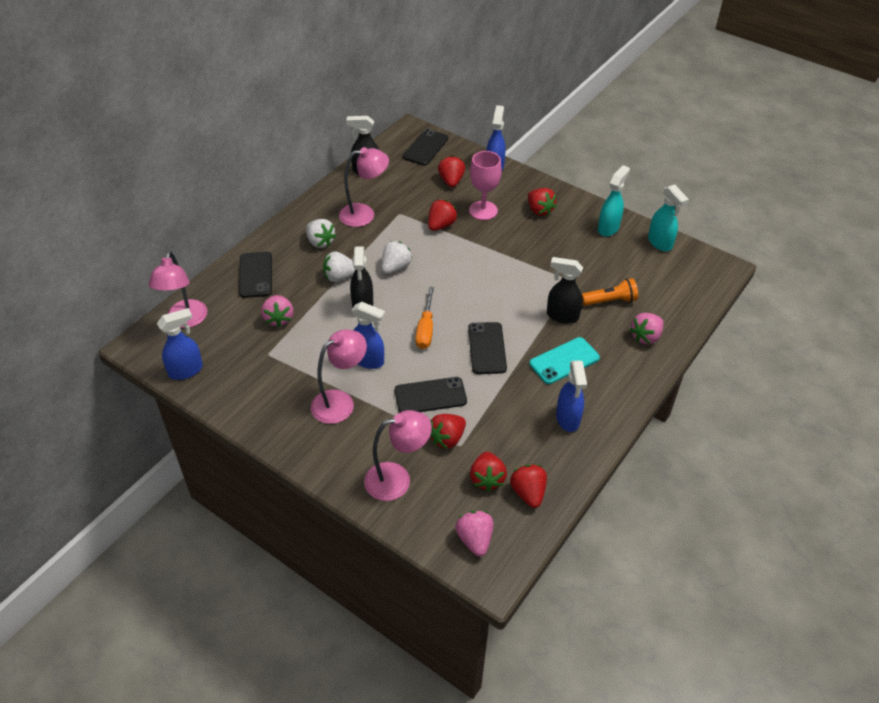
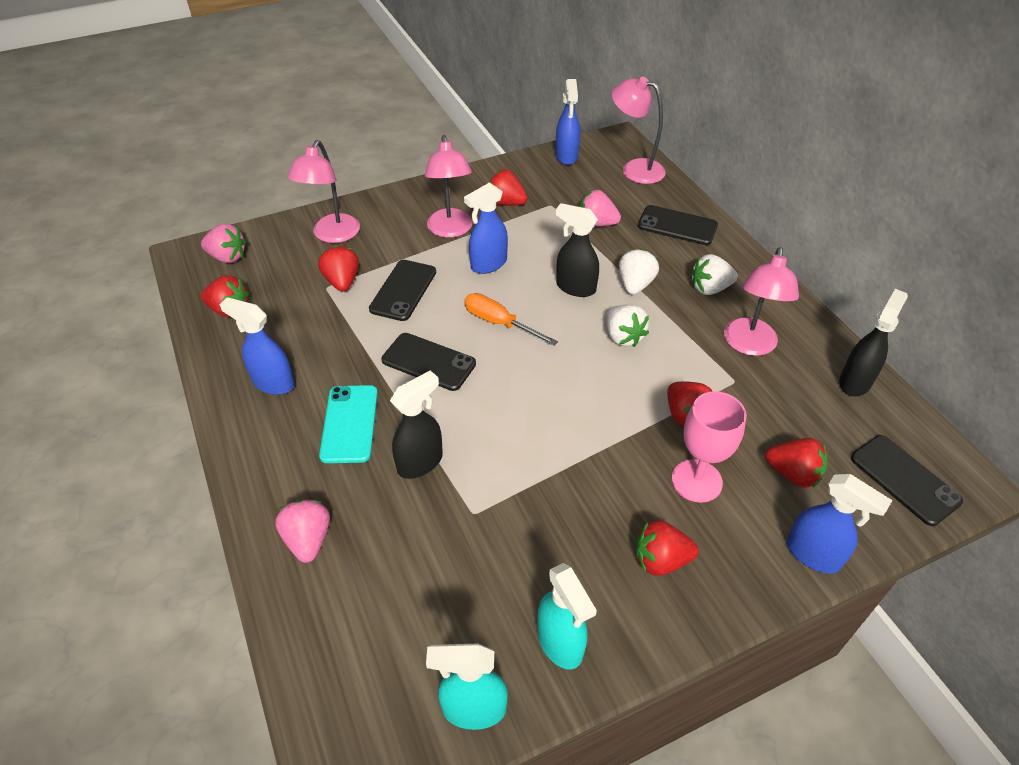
camera: 120 degrees right, 0 degrees up
(487, 479) = (273, 289): red strawberry -> red strawberry (506, 203)
(610, 301) = (403, 537): orange flashlight -> none

